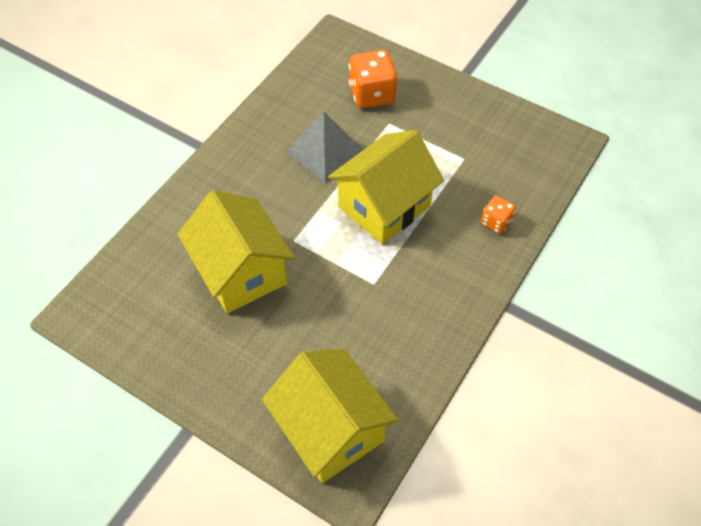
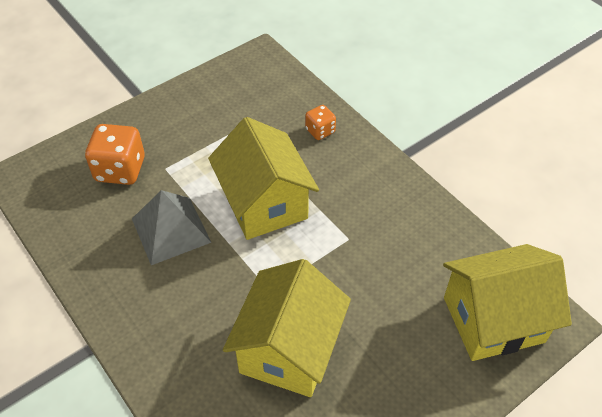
camera: 70 degrees left, 5 degrees down
(241, 272) = (289, 349): yellow house -> yellow house turned 60 degrees counterclockwise

